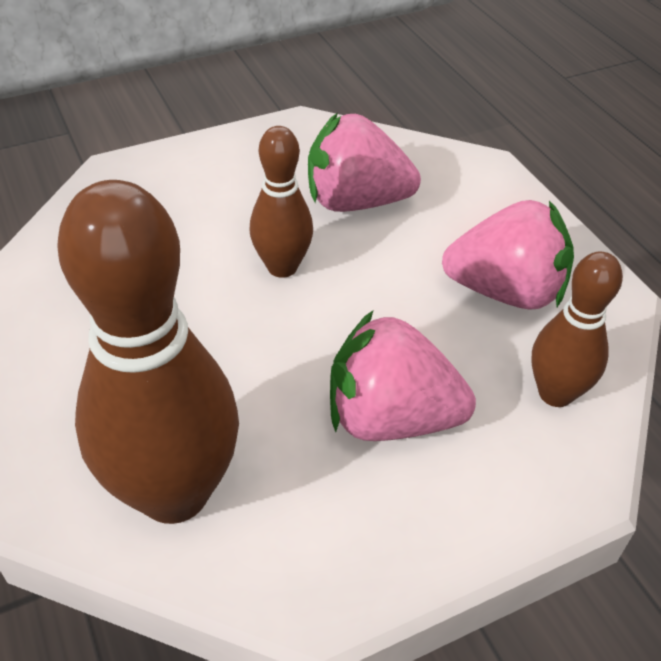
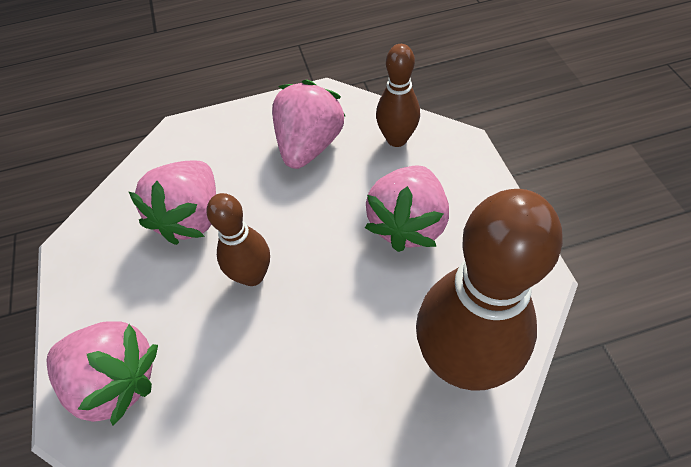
camera: 75 degrees left, 10 degrees up
(150, 189) = (116, 380): none -> pink strawberry

